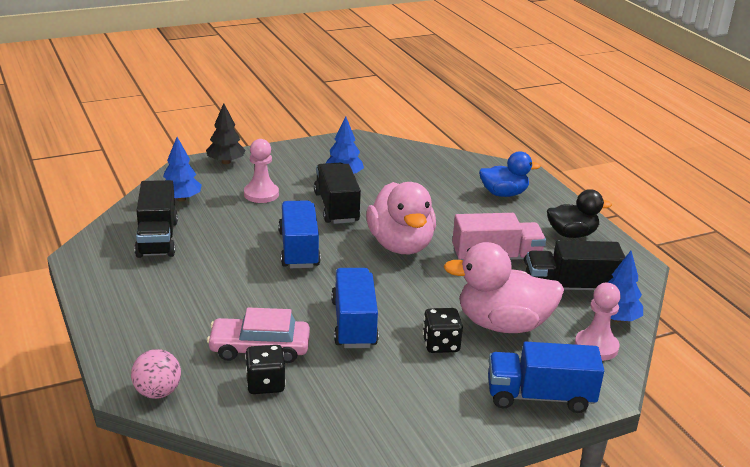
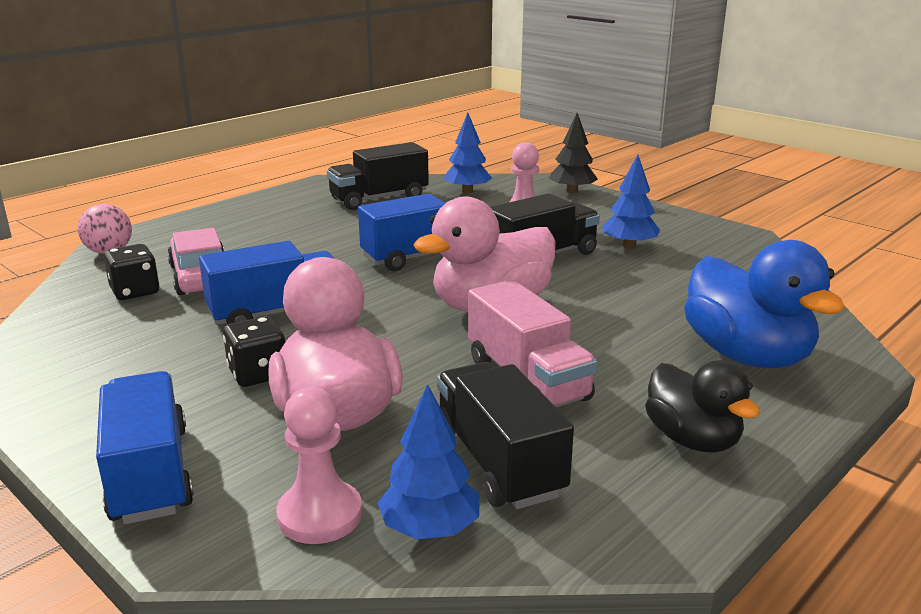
camera: 70 degrees right, 5 degrees down
(503, 194) = (747, 356): blue duck -> blue duck, size x1.57

